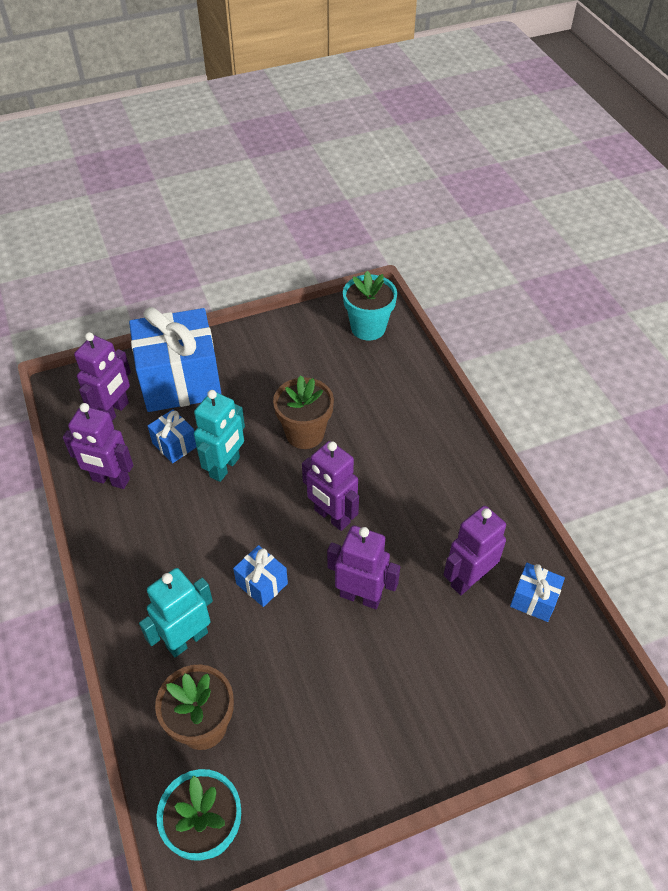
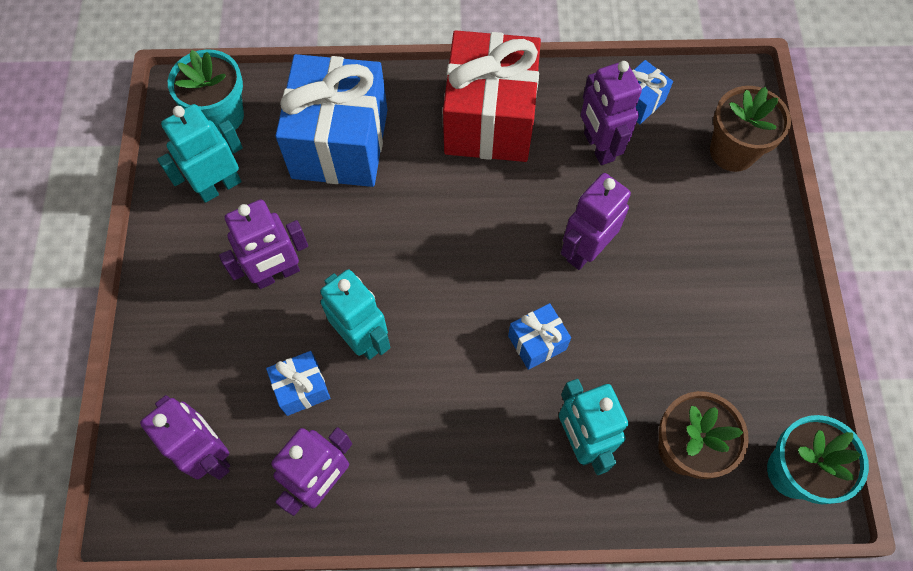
camera: 70 degrees left, 15 degrees up
(180, 381) = (198, 356): blue gift -> blue gift (340, 143)
(305, 433) = (351, 236): brown flower pot -> brown flower pot (732, 151)
(311, 347) = (219, 186): none -> turquoise robot
(331, 516) = (477, 245): purple robot -> purple robot (277, 274)
(452, 490) = (489, 120): none -> red gift

